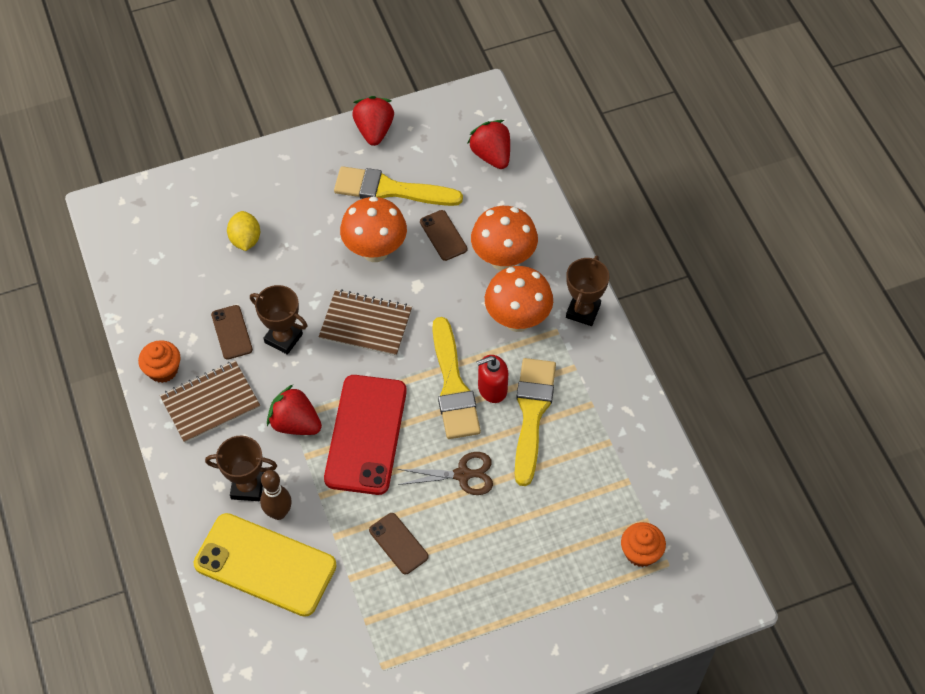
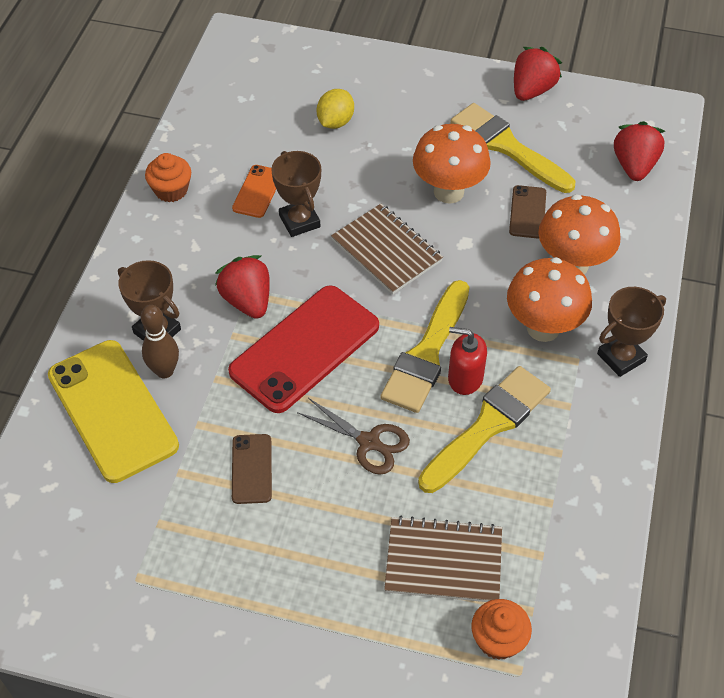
camera: 35 degrees right, 5 degrees down
(210, 403) = (187, 240): brown notebook -> brown notebook (443, 561)
(231, 332) = (257, 191): brown phone -> orange phone

